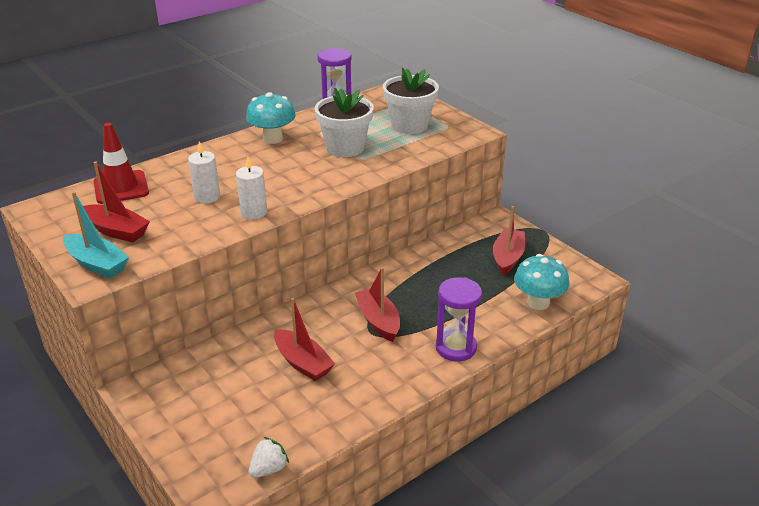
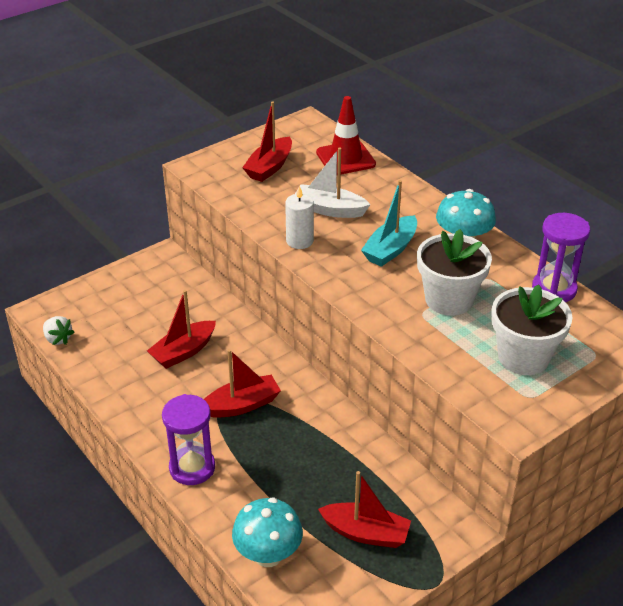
camera: 90 degrees right, 5 degrees up
(97, 264) = (219, 165): turquoise boat -> turquoise boat (390, 249)
(207, 197) = (329, 209): white candle -> white boat

